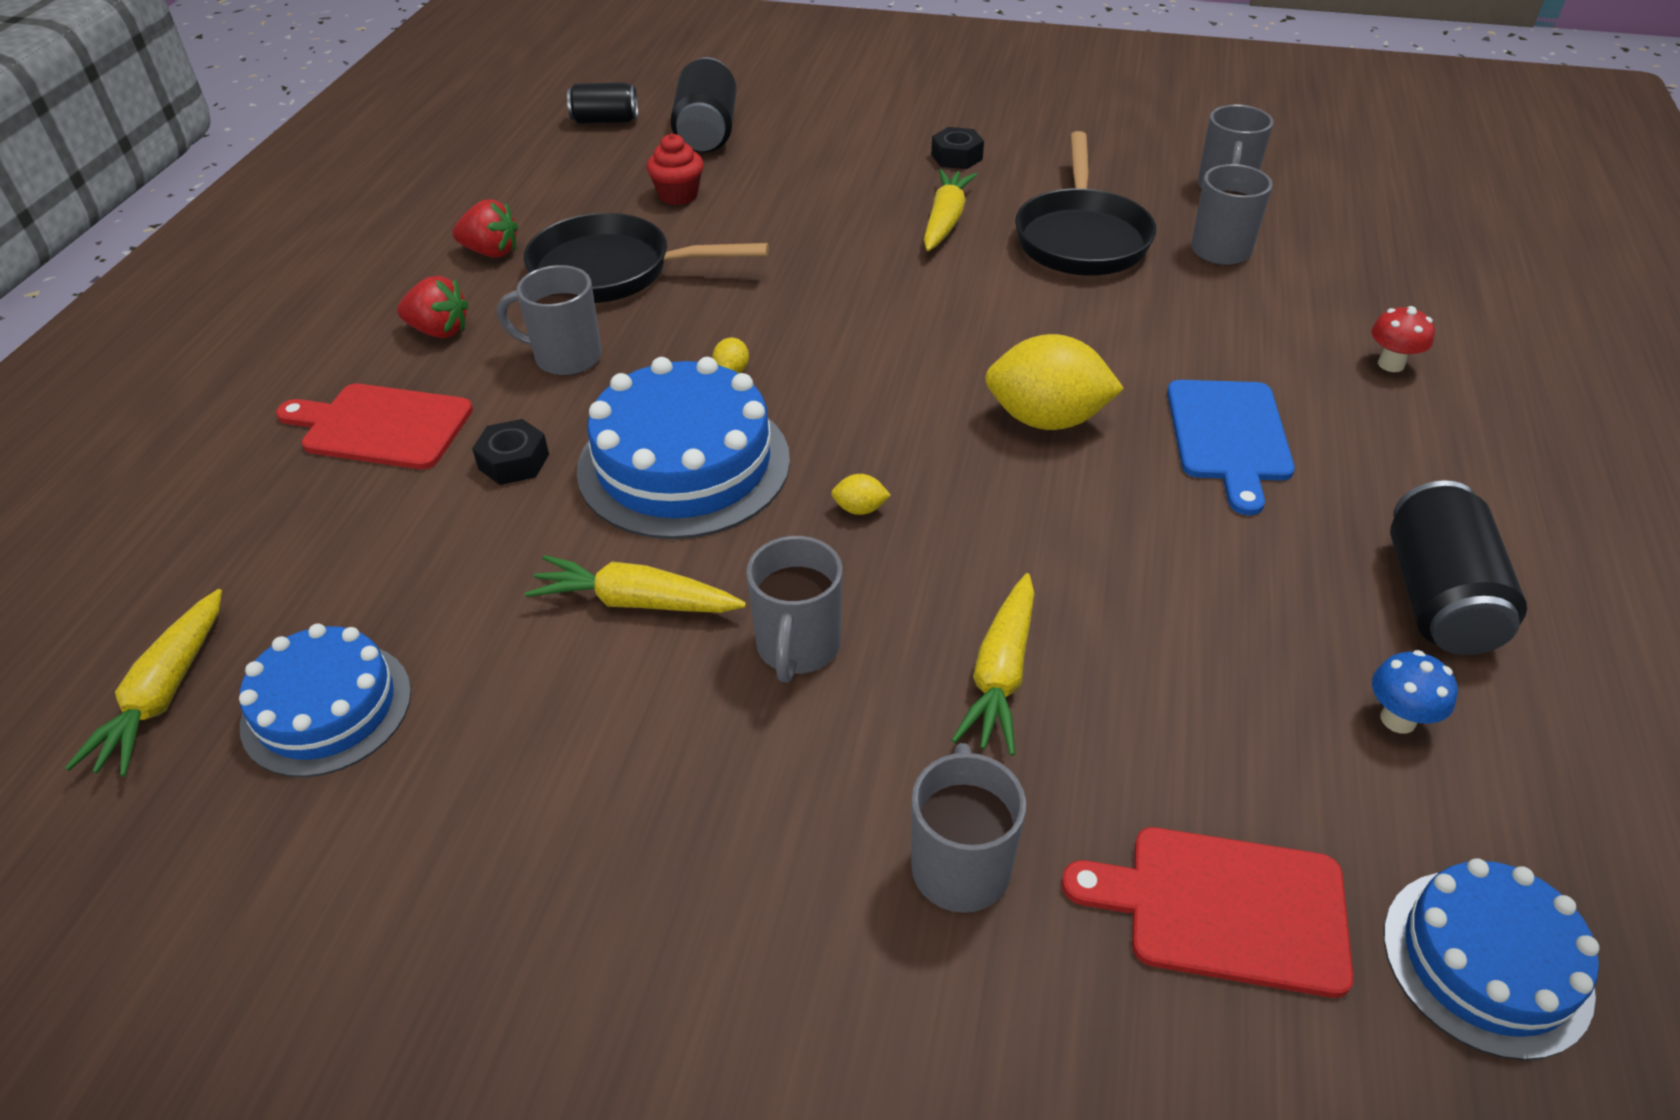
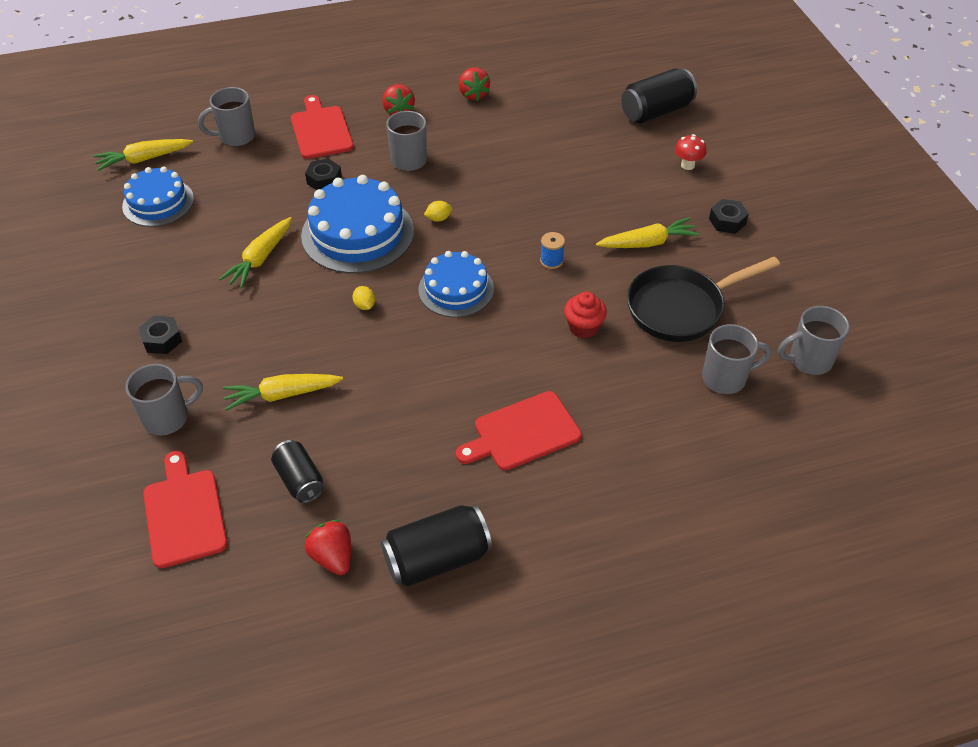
camera: 60 degrees right, 5 degrees up
(605, 121) = (631, 70): black can -> black can (300, 480)
(613, 271) = (490, 141): black pan -> none
(636, 602) = (260, 258): yellow carrot -> yellow carrot turned 135 degrees counterclockwise
(678, 195) = (580, 131): red cupcake -> red cupcake (583, 327)
(737, 814) = (162, 339): none -> black nut
(797, 647) = (261, 320): grey mug -> grey mug (236, 137)
(914, 303) = (551, 261): none -> blue spool
(1046, 419) = (483, 350): yellow lemon -> none
(1229, 436) = (522, 433): blue cutting board -> red cutting board
(1391, 364) = (656, 495): red mushroom -> red mushroom (687, 165)
(1398, 719) = (333, 557): blue mushroom -> red strawberry
(1486, 961) = (196, 617): blue cake -> blue cake (456, 289)

